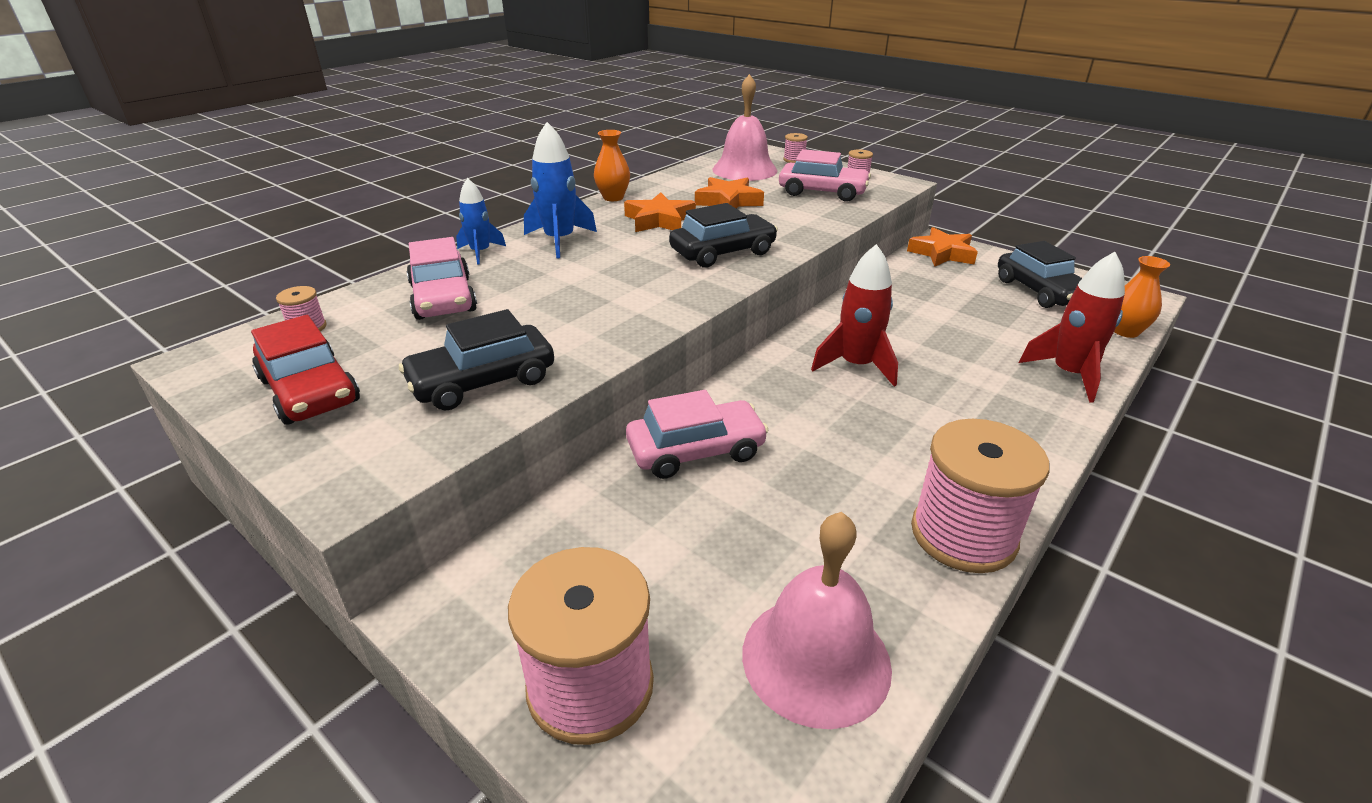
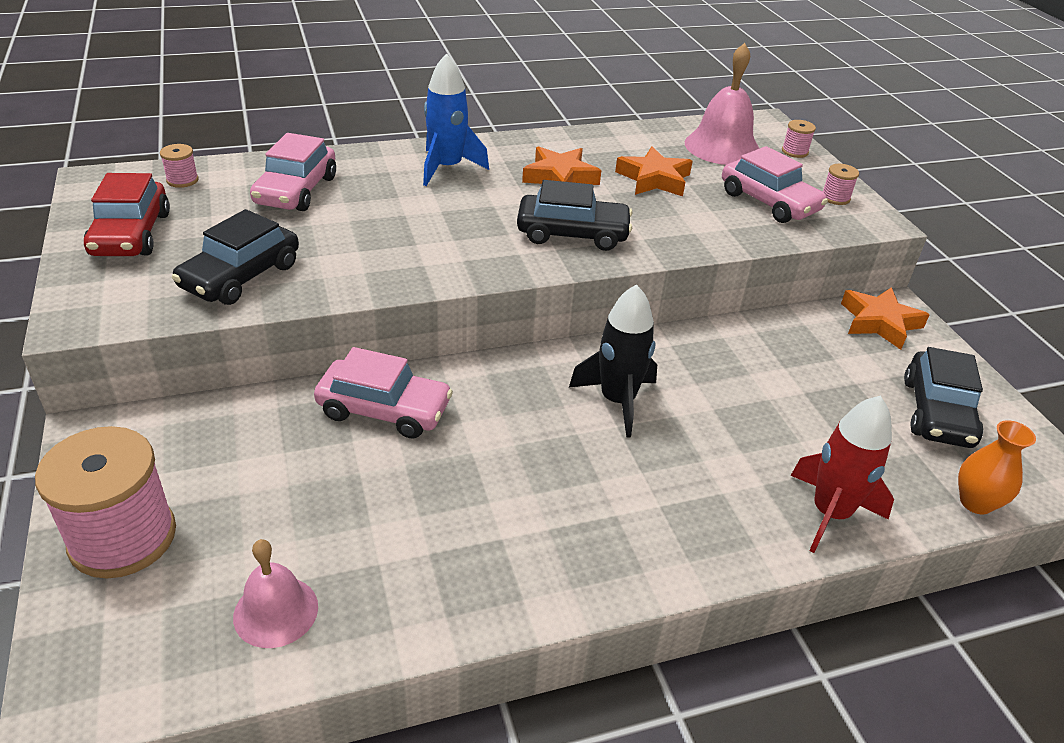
camera: 30 degrees right, 5 degrees up
(480, 252) = (371, 157): blue rocket -> none
(482, 381) = (241, 276): black car -> black car turned 60 degrees counterclockwise
(613, 197) = (549, 137): orange vase -> none
(816, 658) = (276, 611): pink bell -> pink bell, size x0.63
(856, 365) = (617, 401): red rocket -> black rocket
(963, 535) = (506, 594): pink spool -> none

